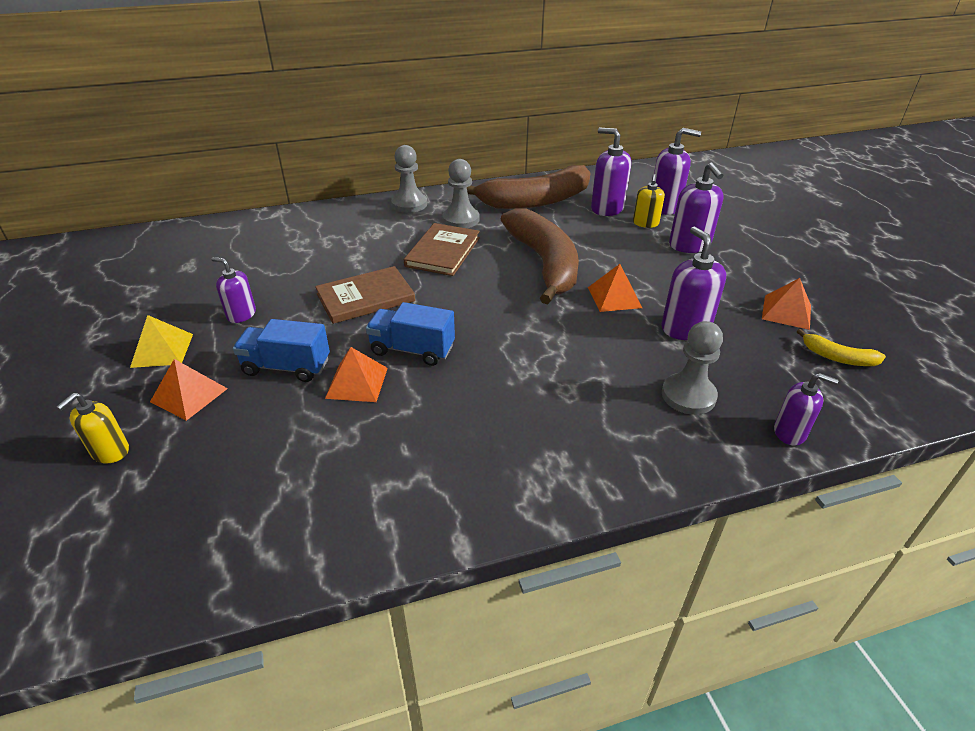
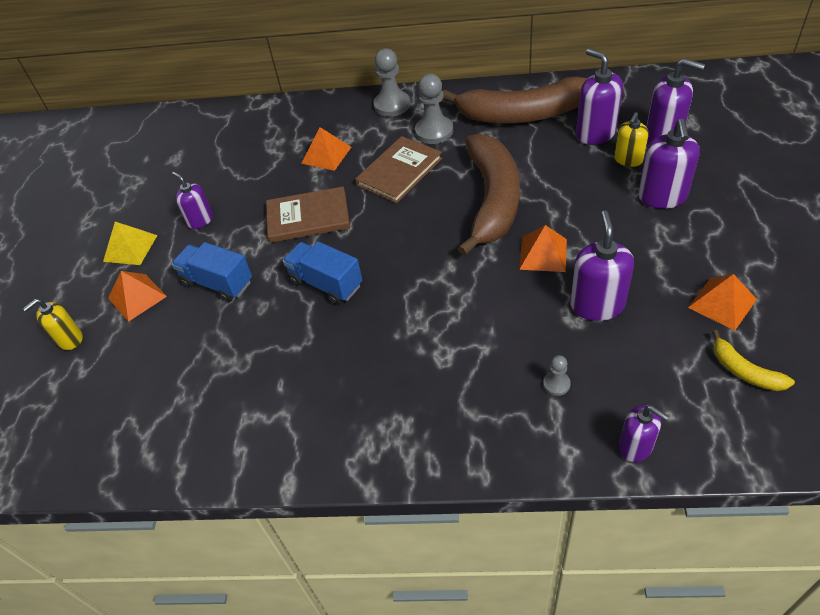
camera: 25 degrees right, 10 degrees up
(357, 383) = (267, 310): orange pyramid -> orange pyramid (326, 155)
(688, 395) = (556, 384): grey pawn -> grey pawn, size x0.51

